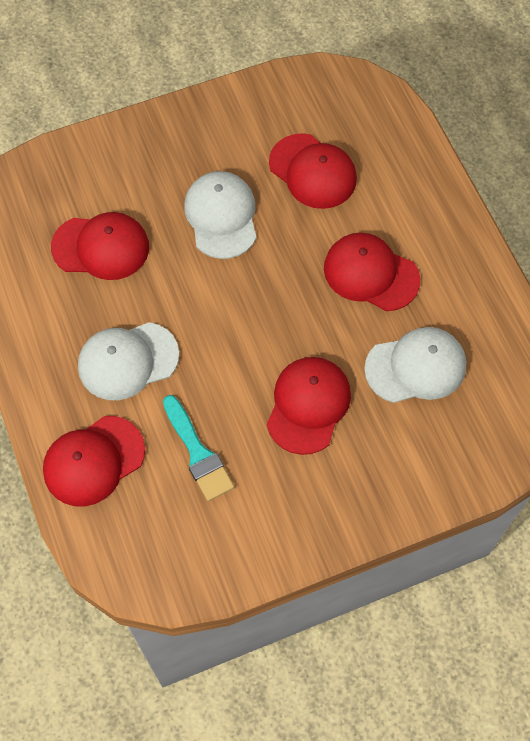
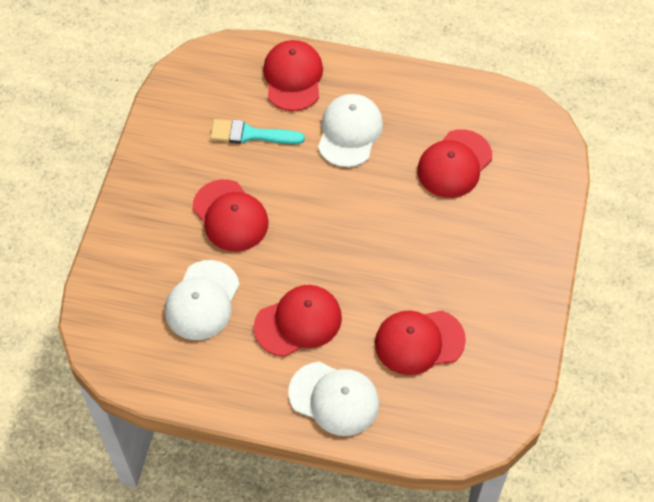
camera: 125 degrees right, 5 degrees down
(221, 216) = (424, 254): white cap -> white cap (334, 398)

